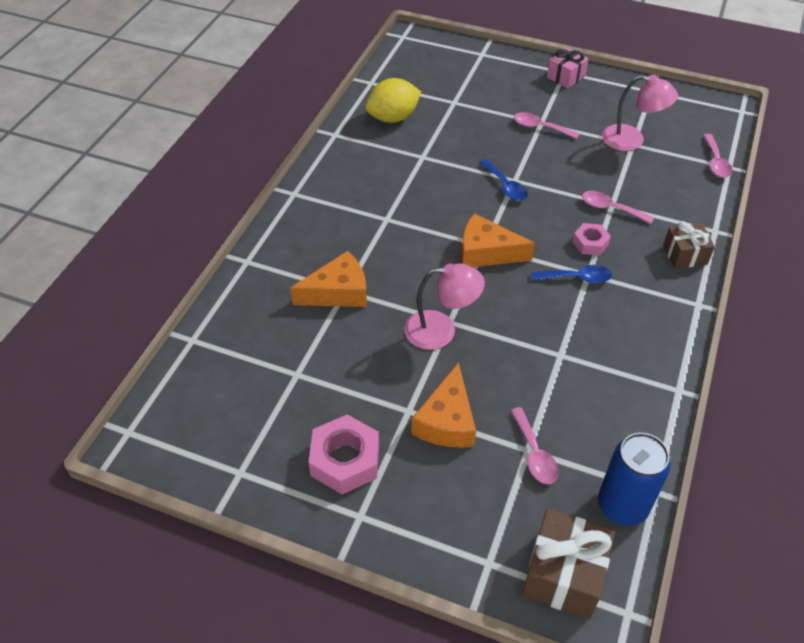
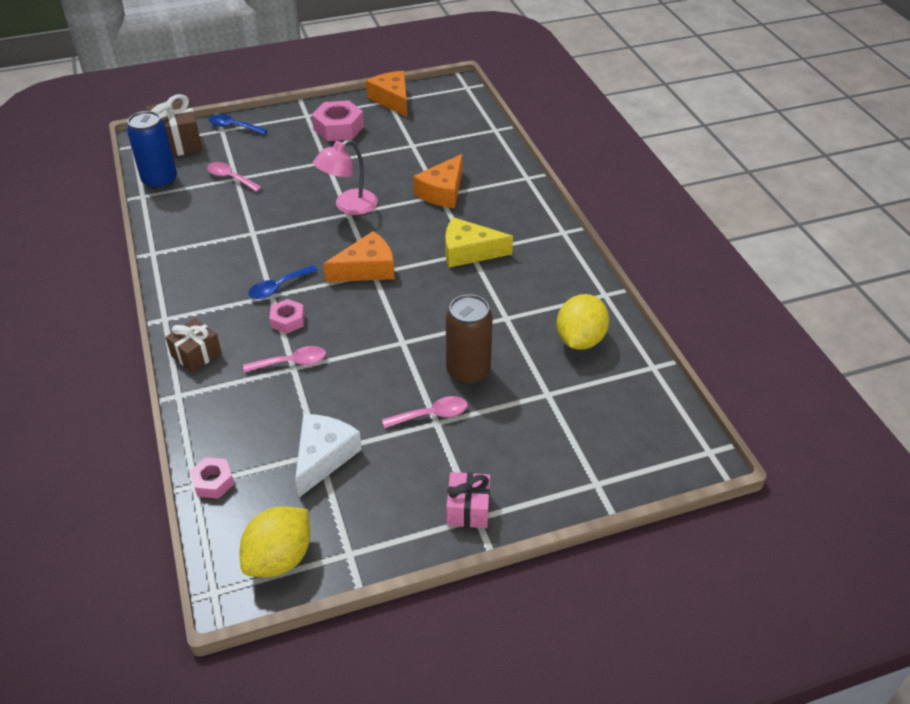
camera: 140 degrees right, 5 degrees down
(388, 219) = (469, 252): none -> yellow cheese
(447, 421) = (298, 167): orange cheese -> orange cheese (392, 100)
(489, 138) = (468, 371): none -> brown can
(505, 186) = (405, 331): blue spoon -> blue spoon (234, 127)
(632, 140) = (323, 457): pink lamp -> white cheese
(694, 107) = (279, 558): none -> yellow lemon
(715, 162) = (213, 482): pink spoon -> pink nut

